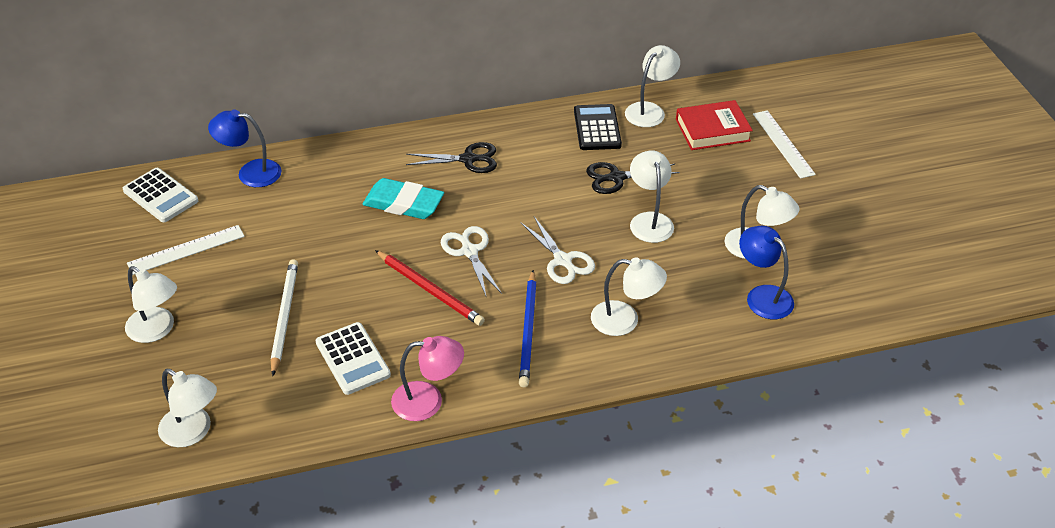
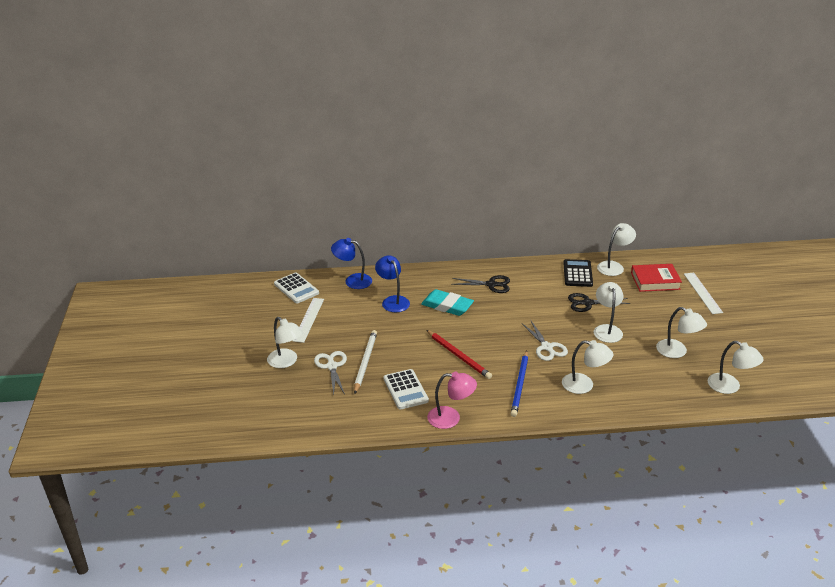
camera: 10 degrees right, 10 degrees down
(186, 250) = (309, 319): white ruler -> white ruler turned 60 degrees counterclockwise
(193, 432) = (302, 420): white lamp -> white lamp (730, 387)
(469, 251) = (486, 336): white scissors -> white scissors (332, 366)
(762, 296) = (678, 380): blue lamp -> blue lamp (393, 301)

